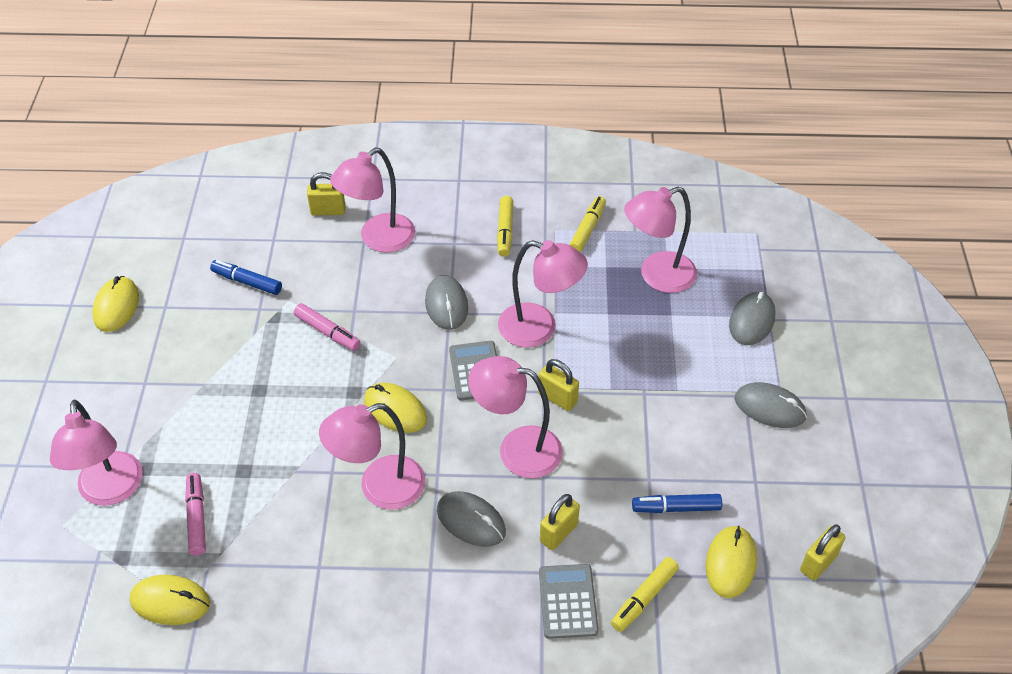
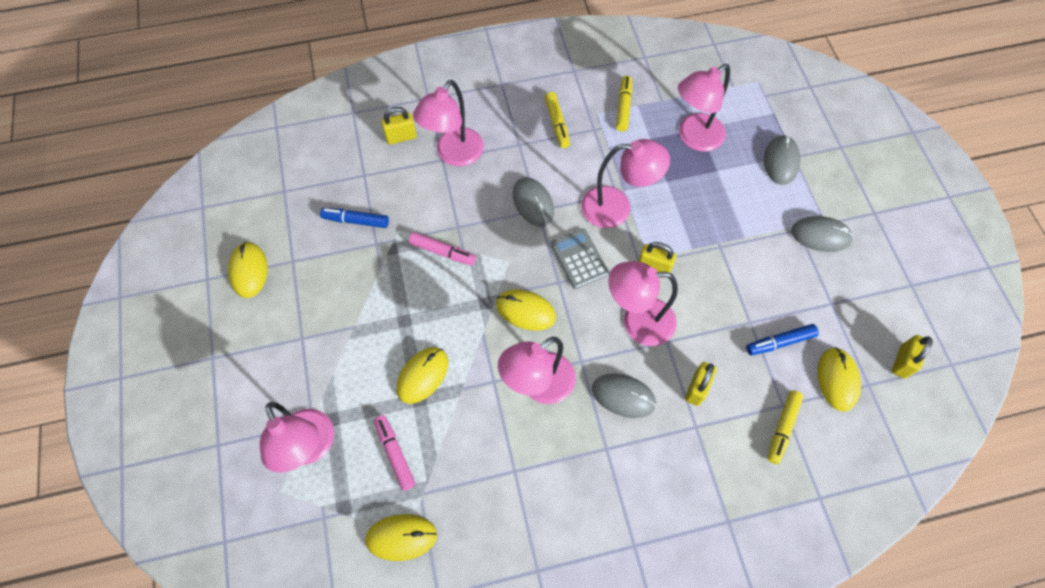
camera: 15 degrees left, 15 degrees up
(257, 448) = (422, 375): none -> yellow mouse
(568, 601) = (725, 447): grey calculator -> none

